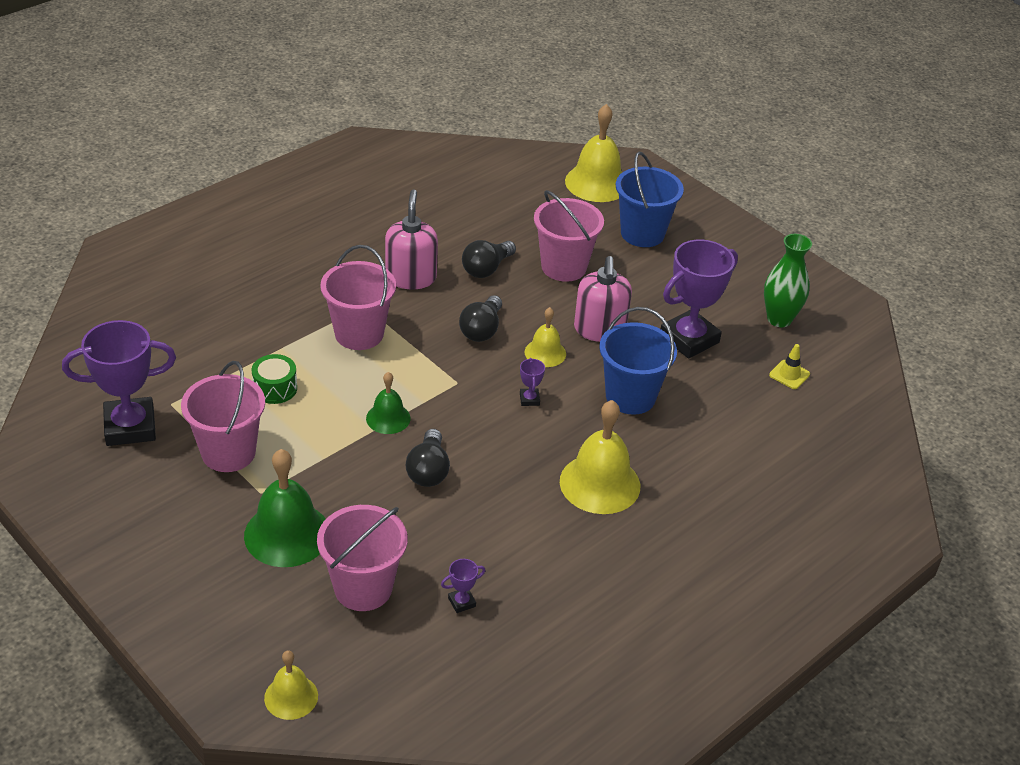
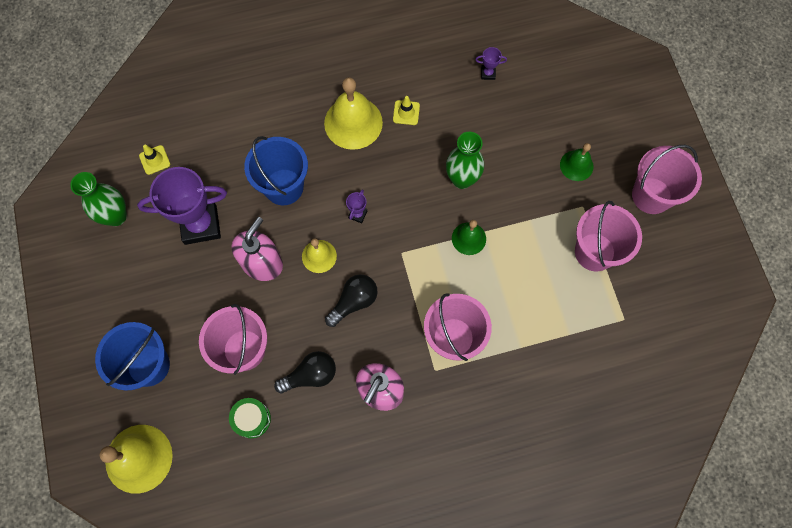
camera: 150 degrees left, 30 degrees up
(130, 427) = (660, 307): purple trophy -> none
(275, 388) = (541, 303): green drum -> green drum (252, 419)
(287, 534) = (576, 165): green bell -> green bell, size x0.57
(291, 697) = (611, 54): yellow bell -> none
(363, 588) = (543, 106): pink bucket -> pink bucket (651, 195)
(428, 471) = (462, 179): black light bulb -> green vase
(542, 517) = (406, 113): none -> yellow traffic cone

